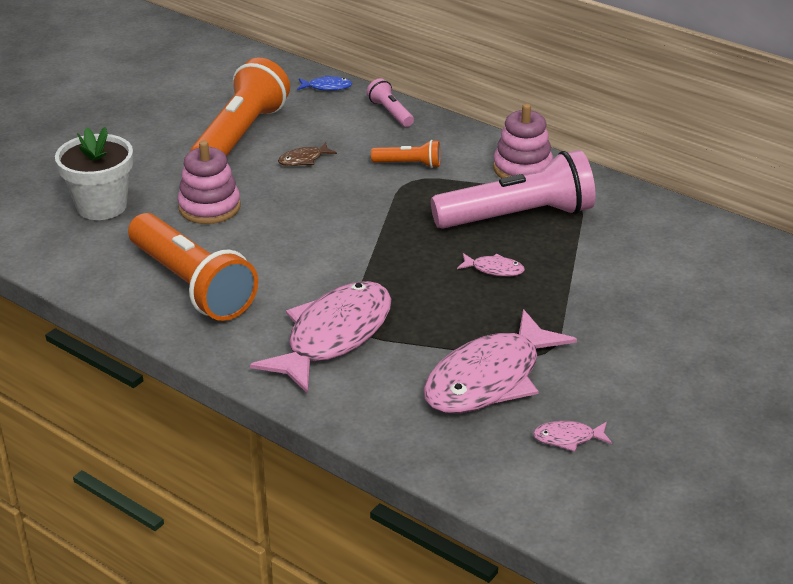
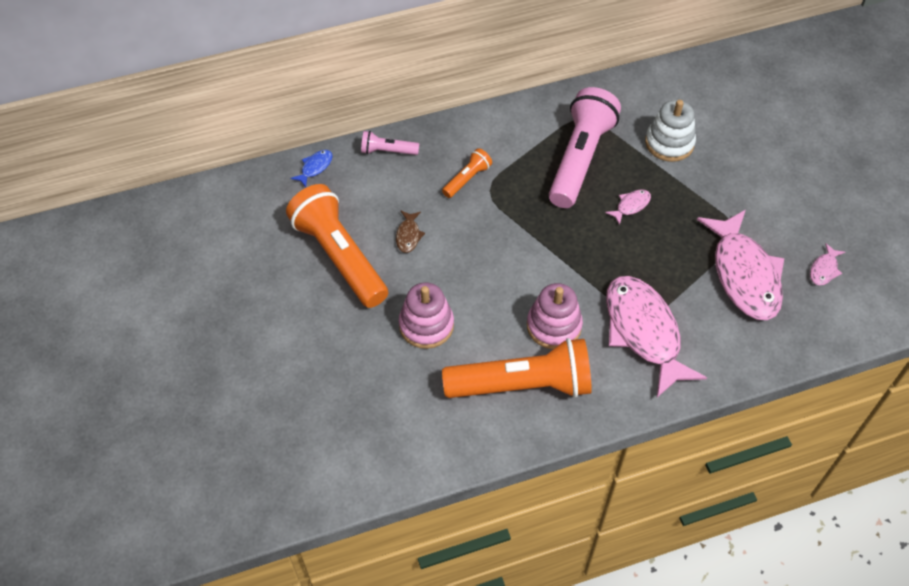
camera: 55 degrees left, 20 degrees up
(102, 206) = (366, 395): white flower pot -> none
(522, 168) = (525, 123): pink stacking toy -> pink stacking toy (554, 326)
(615, 263) = (669, 143): none -> white stacking toy

